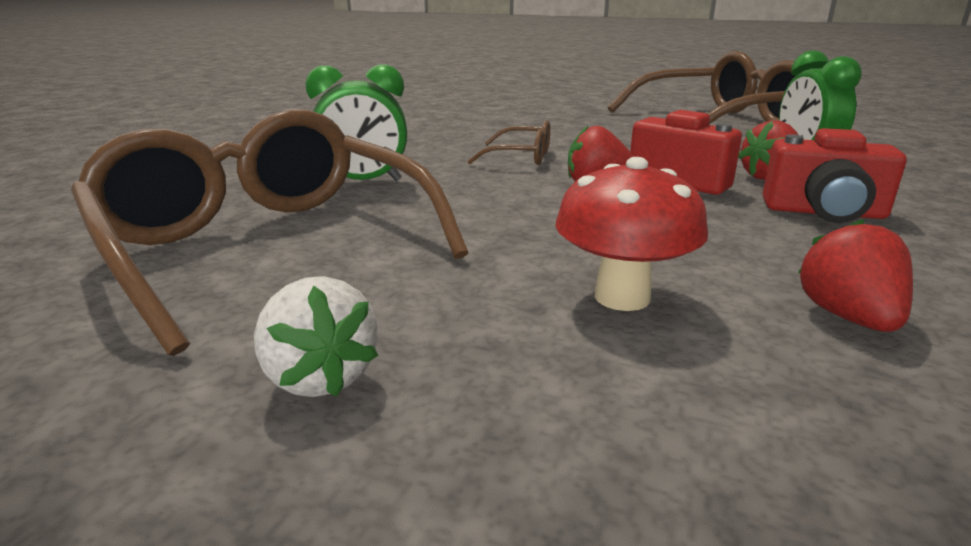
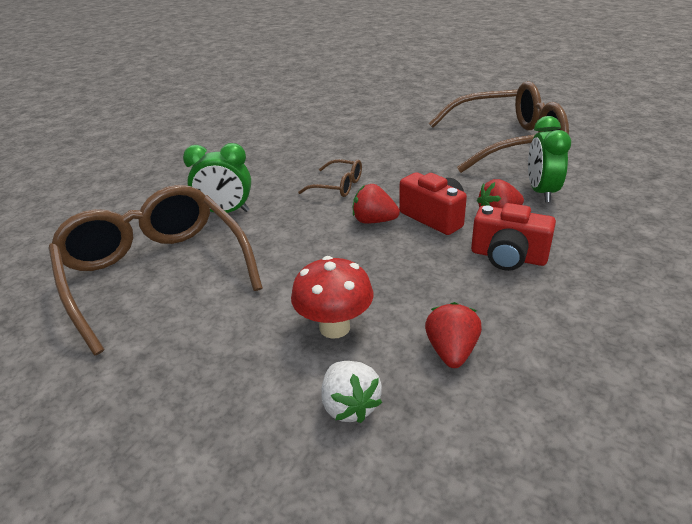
camera: 10 degrees right, 10 degrees up
(320, 377) = (161, 373): white strawberry -> white strawberry (349, 406)

